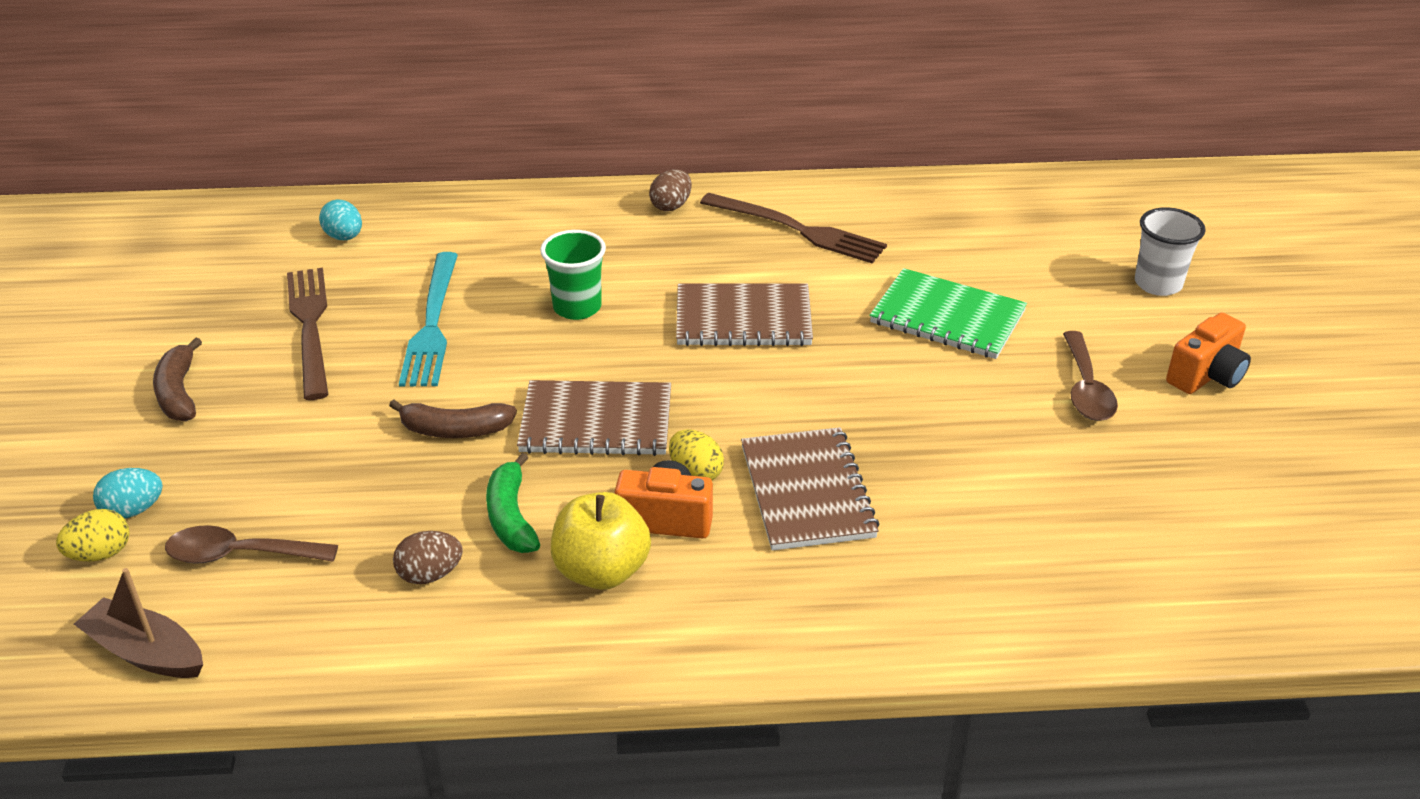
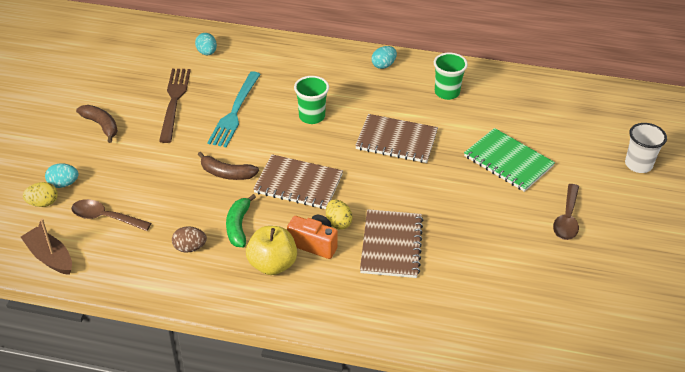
camera: 15 degrees right, 5 degrees up
(179, 392) = (101, 125): brown banana -> brown banana turned 135 degrees clockwise
(671, 206) = (383, 65): brown egg -> turquoise egg
(797, 229) = (447, 92): brown fork -> green cup
(1206, 376) = (639, 225): orange camera -> none

